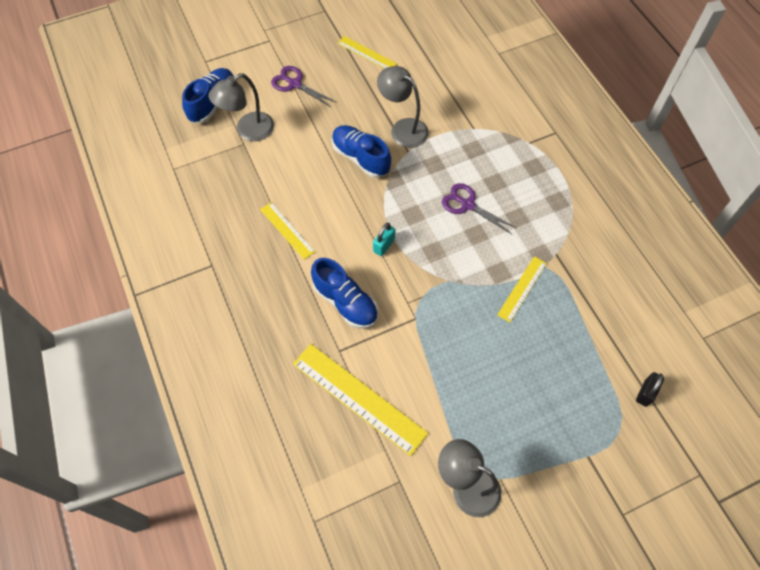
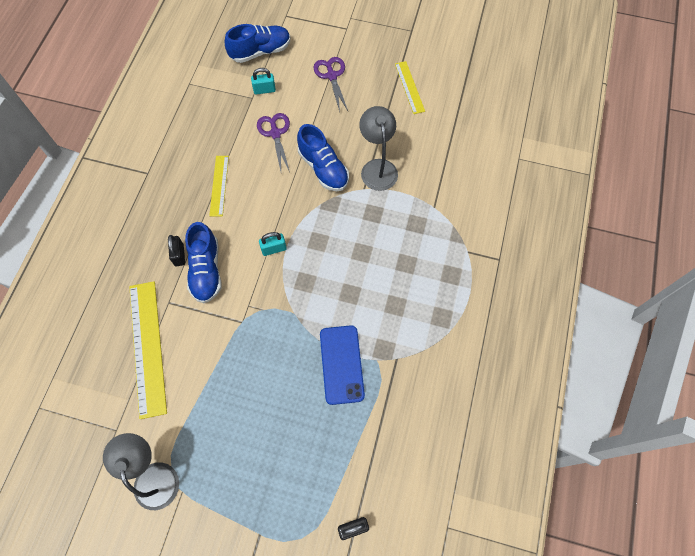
camera: 40 degrees right, 5 degrees up
(248, 131) = (264, 90): grey lamp -> turquoise padlock
(310, 308) = (179, 255): none -> black padlock
(361, 158) = (323, 168): blue shoe -> blue shoe turned 150 degrees clockwise
(467, 205) = (366, 265): purple scissors -> purple scissors (275, 133)
(522, 289) = (341, 364): yellow ruler -> blue phone

